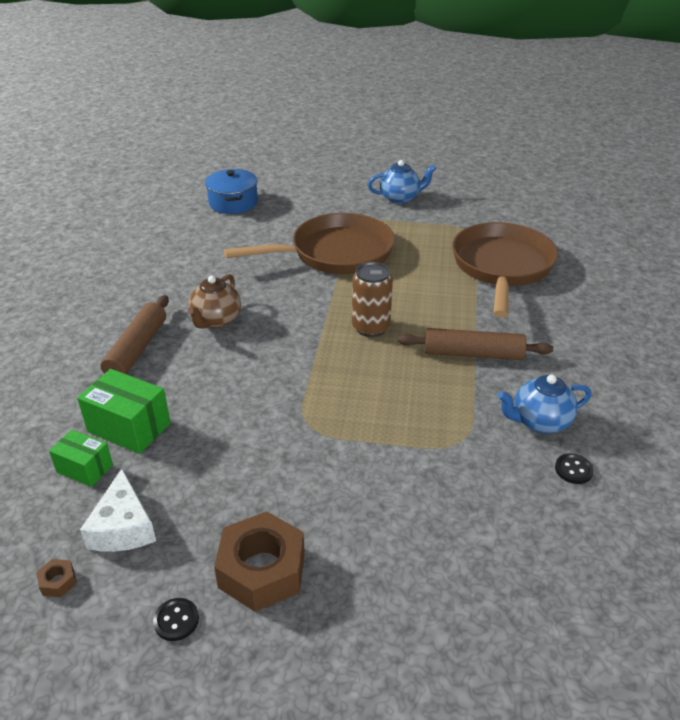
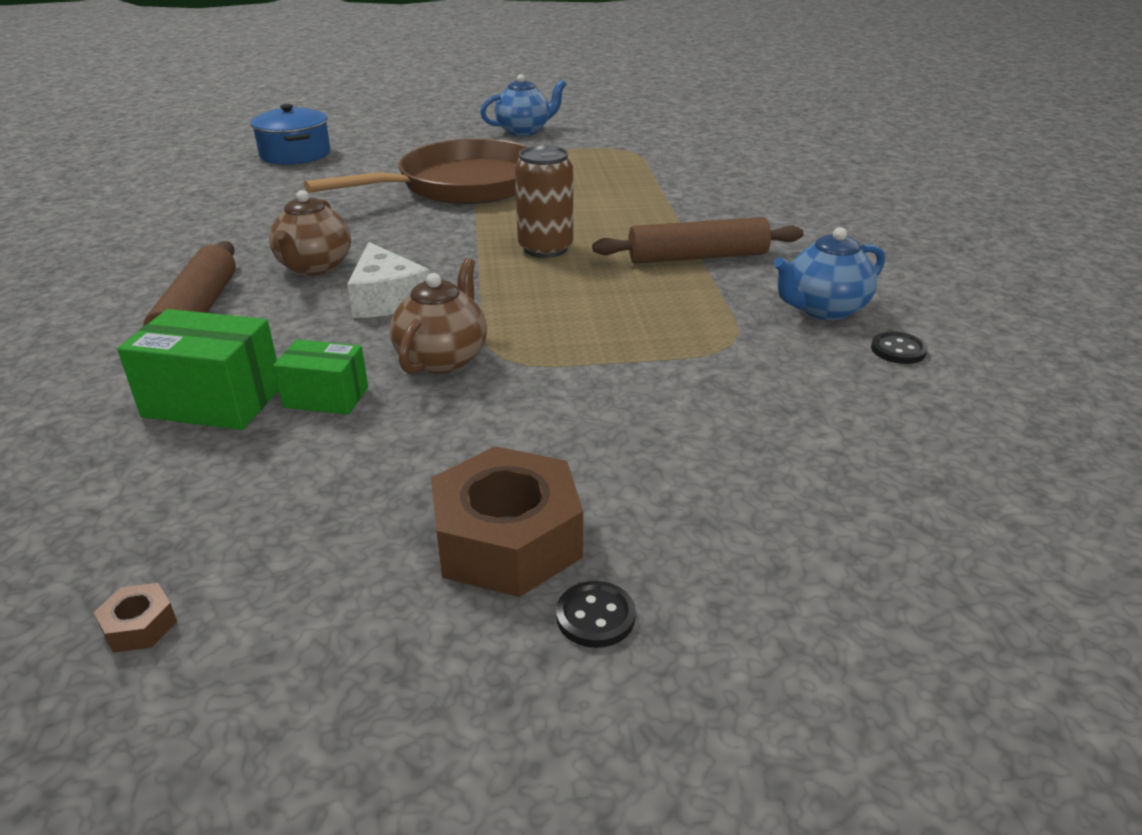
camera: 15 degrees left, 5 degrees down
(85, 468) = (149, 463): green box -> green box (326, 397)
(123, 527) = (242, 527): white cheese -> white cheese (387, 299)
(176, 620) = (385, 637): black button -> black button (595, 616)
(271, 418) = (443, 358): none -> brown teapot
(502, 267) = (687, 176): brown pan -> none

